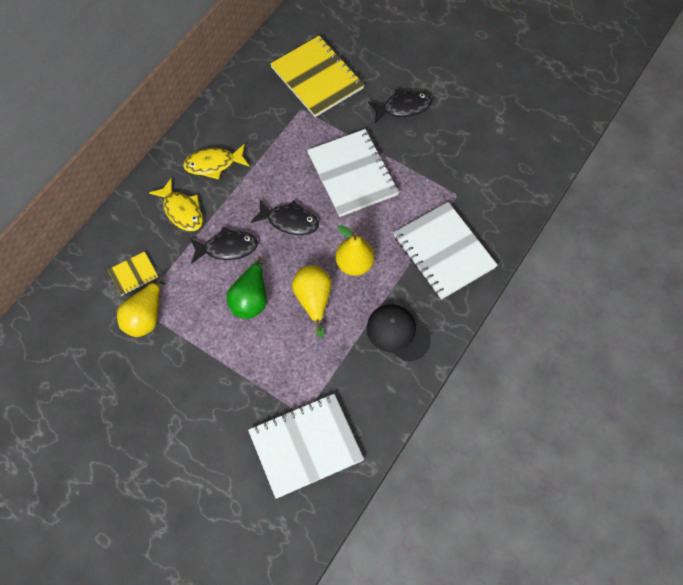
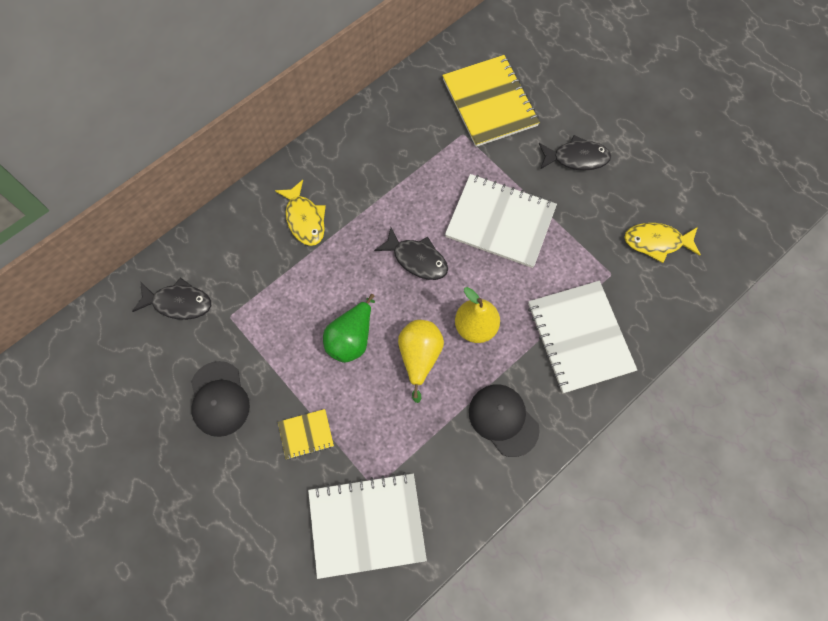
camera: 15 degrees right, 5 degrees up
(133, 274) = (235, 278): yellow notebook -> yellow notebook (306, 434)
(145, 317) = (234, 330): yellow pear -> none
(148, 377) = (219, 399): none -> black cap
(213, 164) = (352, 174): yellow fish -> yellow fish (656, 242)
(227, 248) = (342, 273): black fish -> black fish (178, 303)
(352, 174) = (500, 222): white notebook -> white notebook turned 60 degrees counterclockwise

